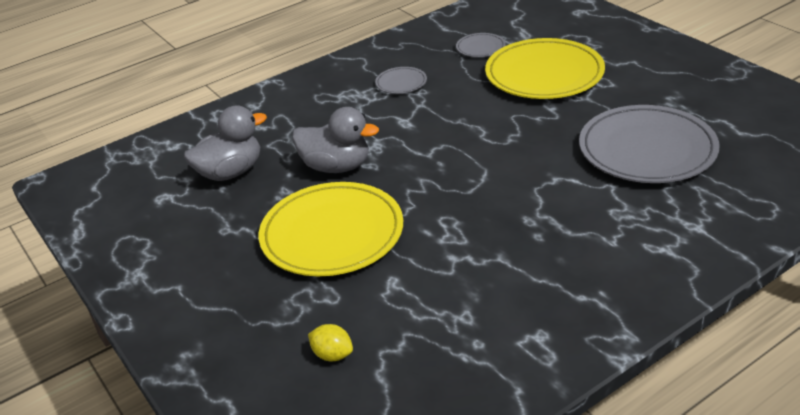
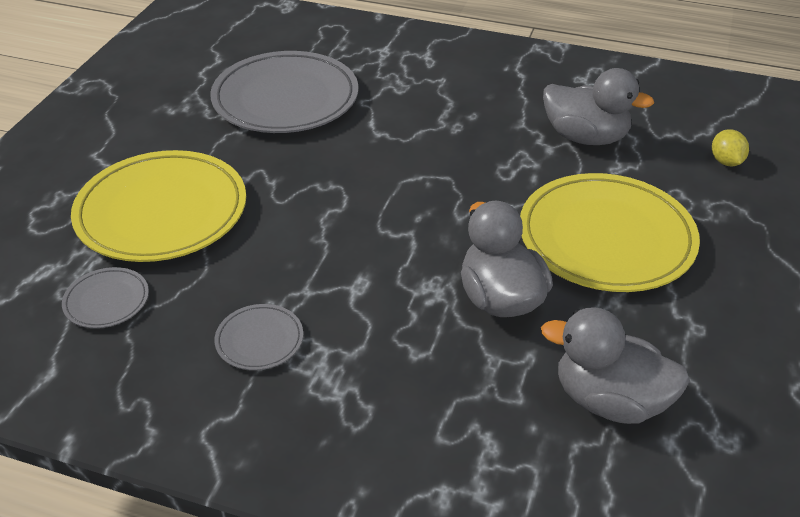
camera: 130 degrees left, 5 degrees up
(447, 286) = (585, 137): none -> grey duck

